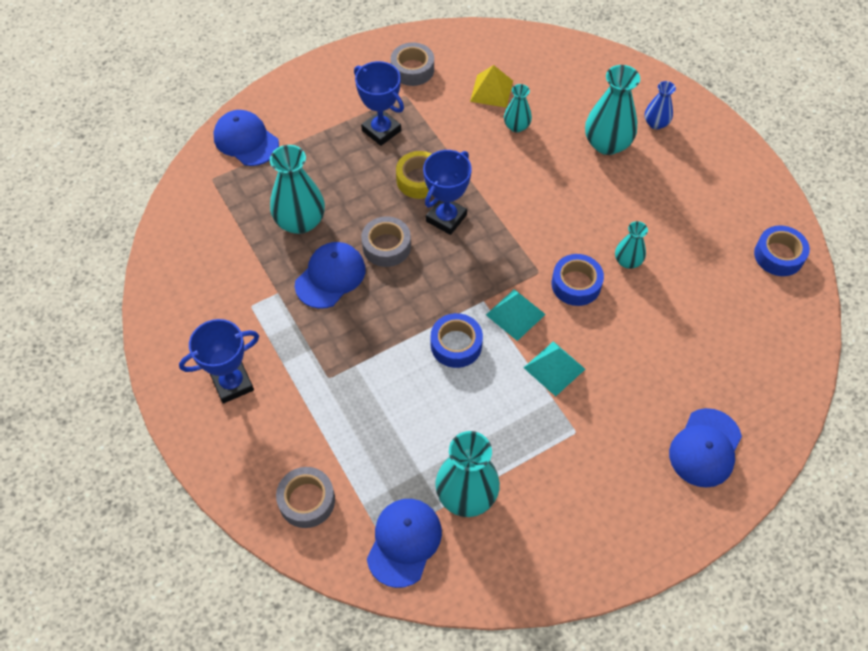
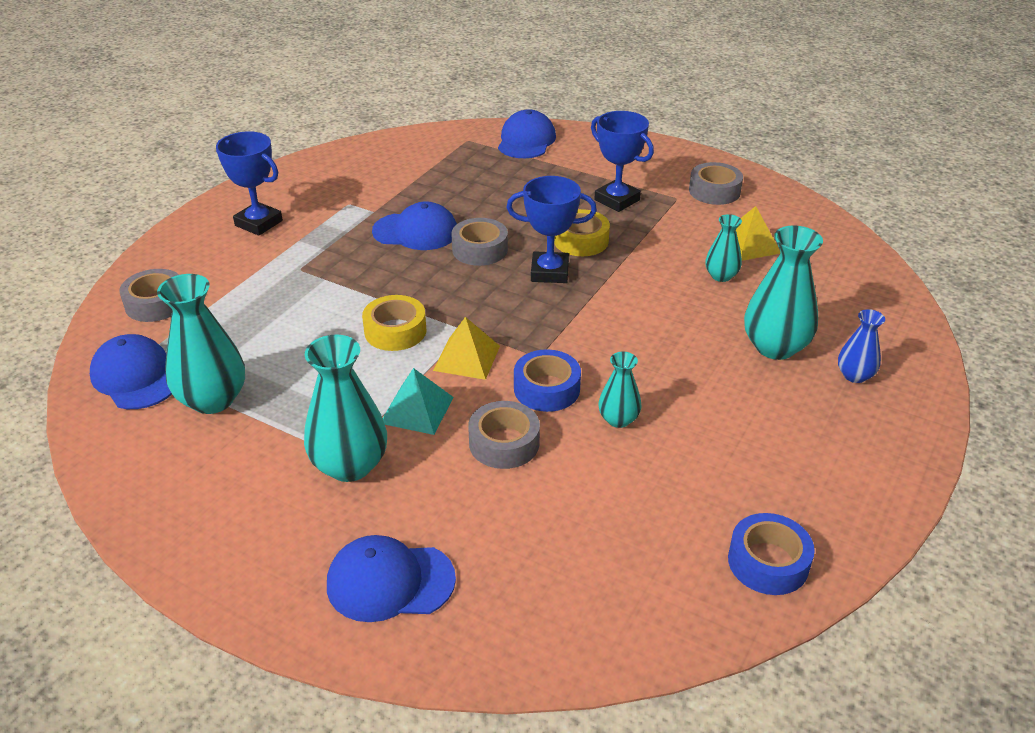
camera: 60 degrees right, 20 degrees down
(300, 221) = (464, 195): turquoise vase -> turquoise vase (350, 465)
(381, 130) = (617, 200): blue trophy -> blue trophy turned 60 degrees counterclockwise
(404, 542) = (135, 377): blue cap -> blue cap turned 120 degrees counterclockwise
(456, 345) = (395, 331): blue tape -> yellow tape
(515, 314) = (467, 358): turquoise pyramid -> yellow pyramid
(615, 333) = (504, 443): none -> grey tape

